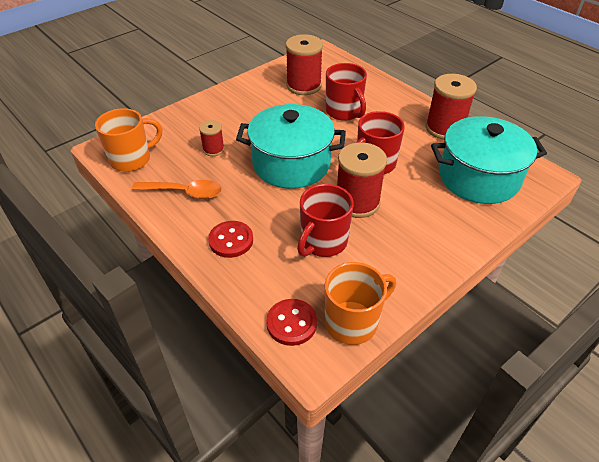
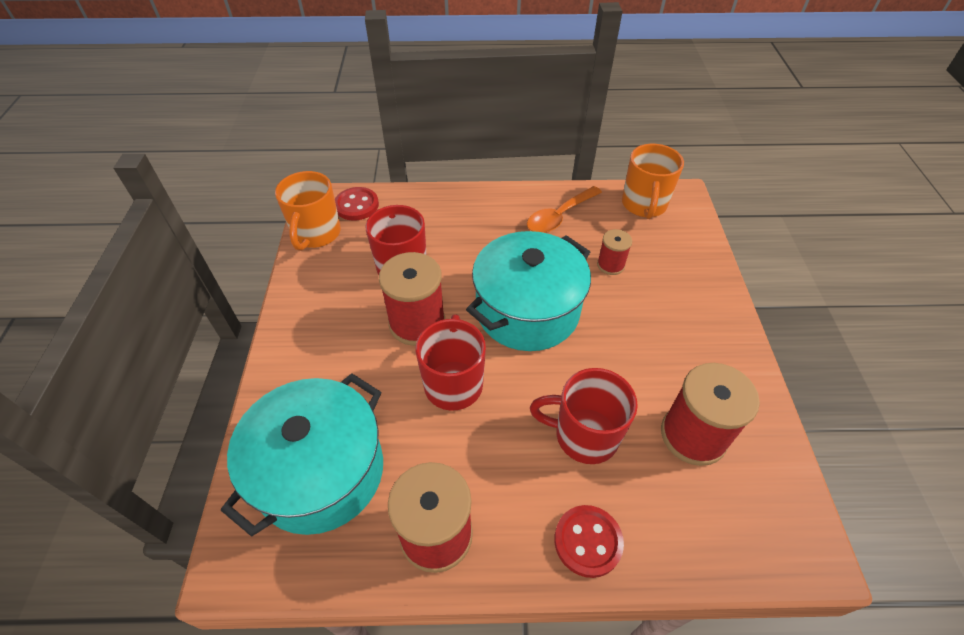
camera: 130 degrees right, 5 degrees up
(231, 240) = (468, 215): red button -> red button (588, 541)

